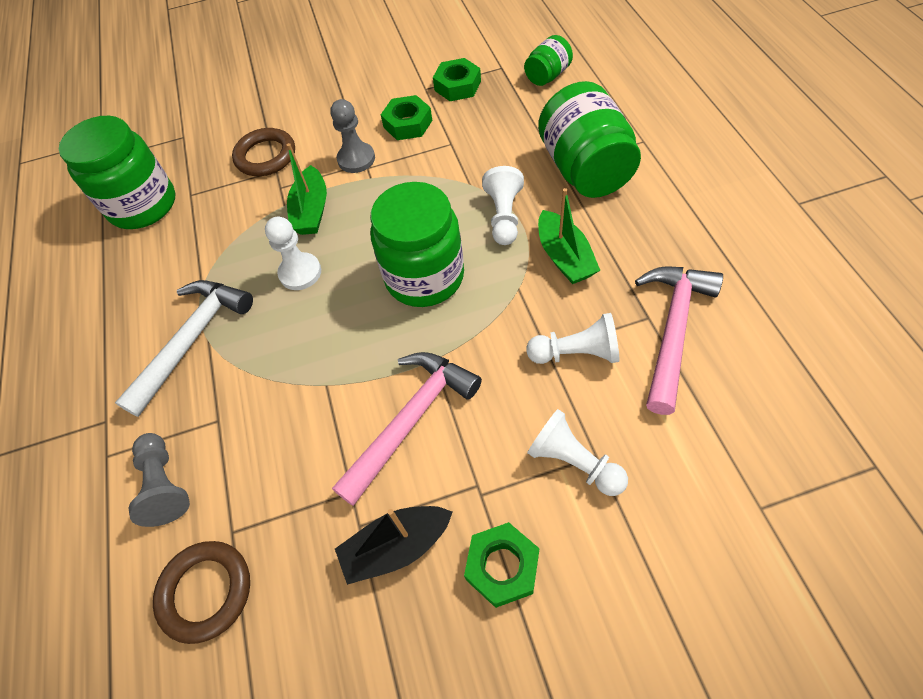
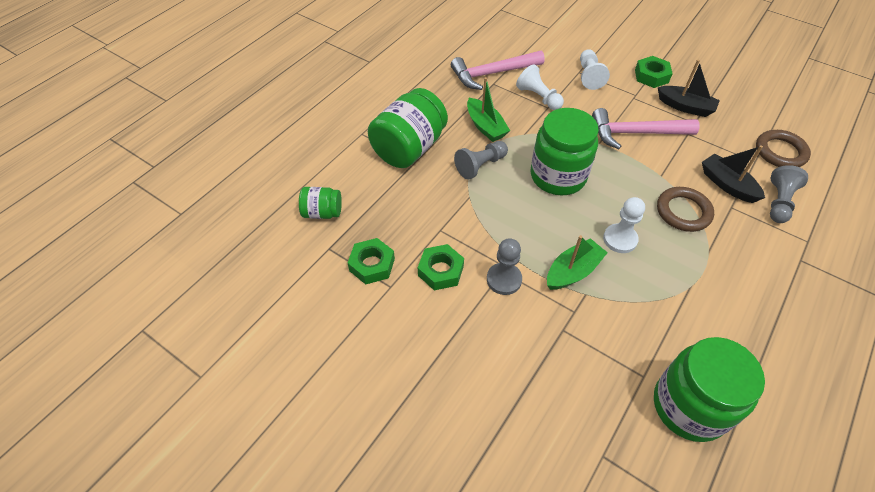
camera: 135 degrees left, 5 degrees down
(192, 340) = (718, 259): white hammer -> none
(242, 450) = (727, 184): none -> black boat
(266, 156) = (557, 351): brown ring -> brown ring (683, 212)
(504, 216) = (480, 166): white pawn -> grey pawn
(564, 257) = (485, 126): green boat -> green boat turned 120 degrees clockwise

